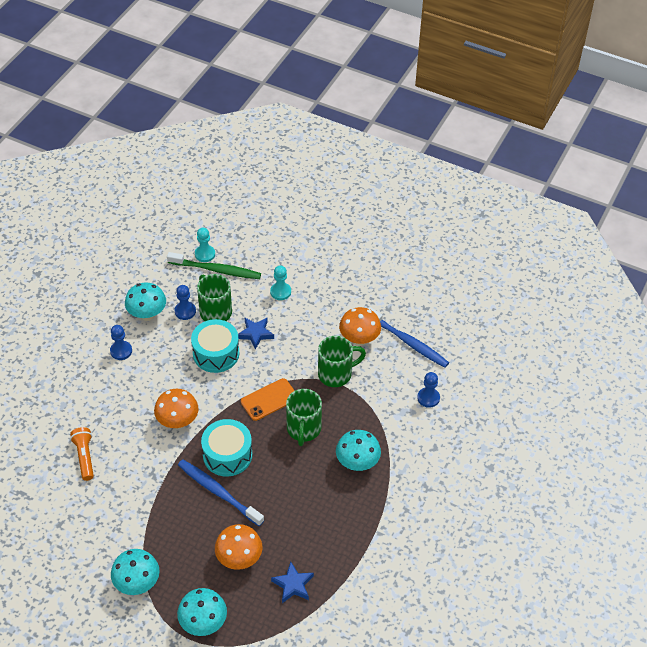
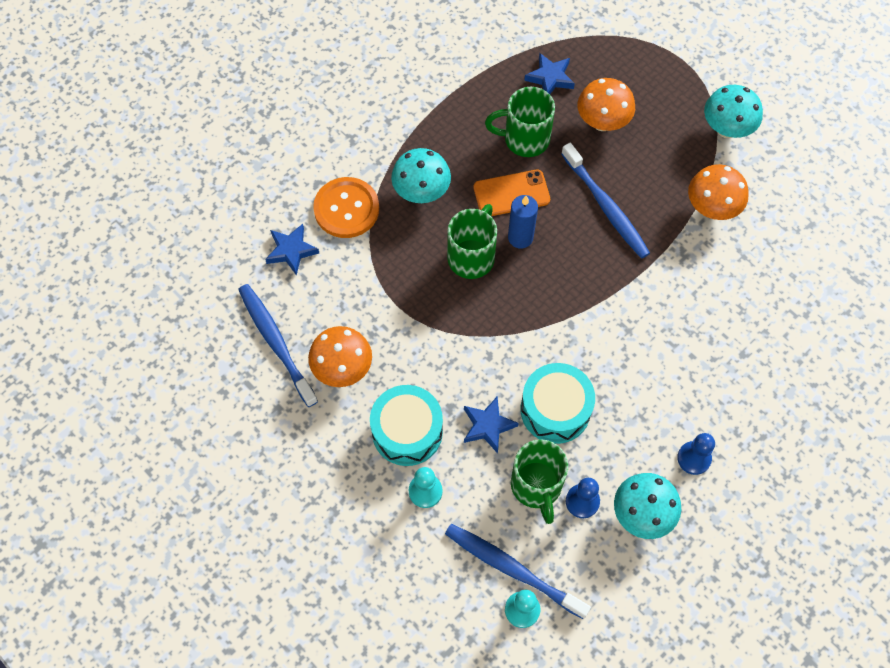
camera: 160 degrees left, 15 degrees up
(85, 457) = (769, 304): orange flashlight -> none
(178, 422) = (635, 318): orange mushroom -> orange mushroom (711, 208)
(203, 623) = (660, 68): turquoise mushroom -> none
(216, 270) = (512, 569): green toothbrush -> blue toothbrush
(227, 455) = (581, 251): turquoise drum -> turquoise drum (407, 431)
(269, 399) = (502, 313): orange phone -> orange phone (511, 194)
(274, 452) = (520, 237): none -> blue candle
(336, 374) = (397, 324): green mug -> green mug (524, 139)
(405, 436) = (346, 209): none -> orange button
(428, 398) = (291, 251): blue pawn -> blue star

